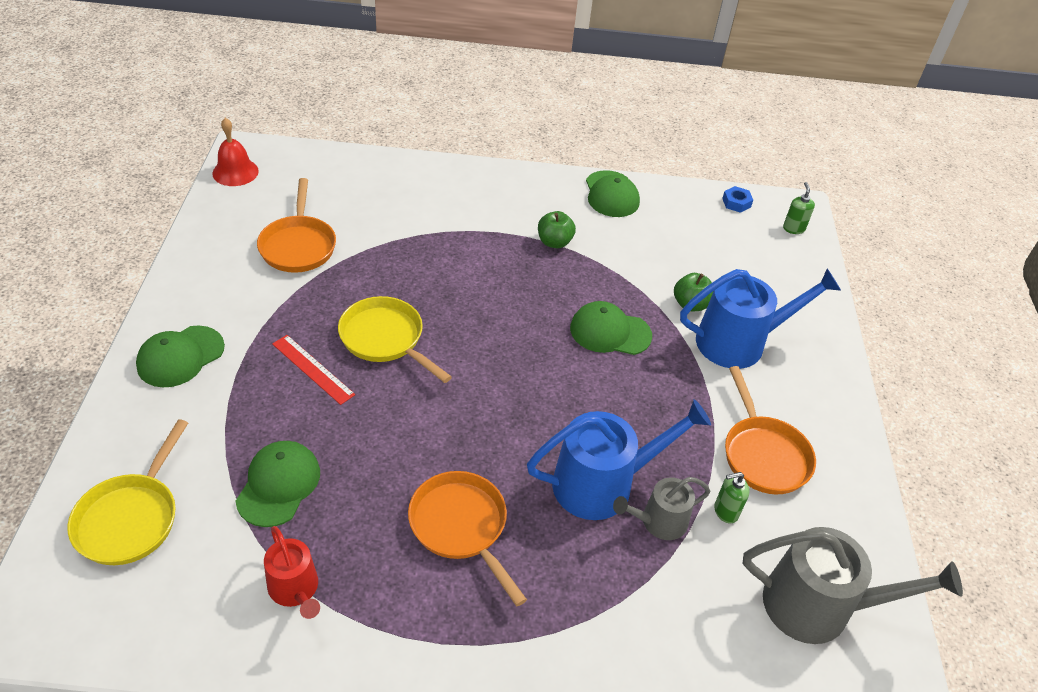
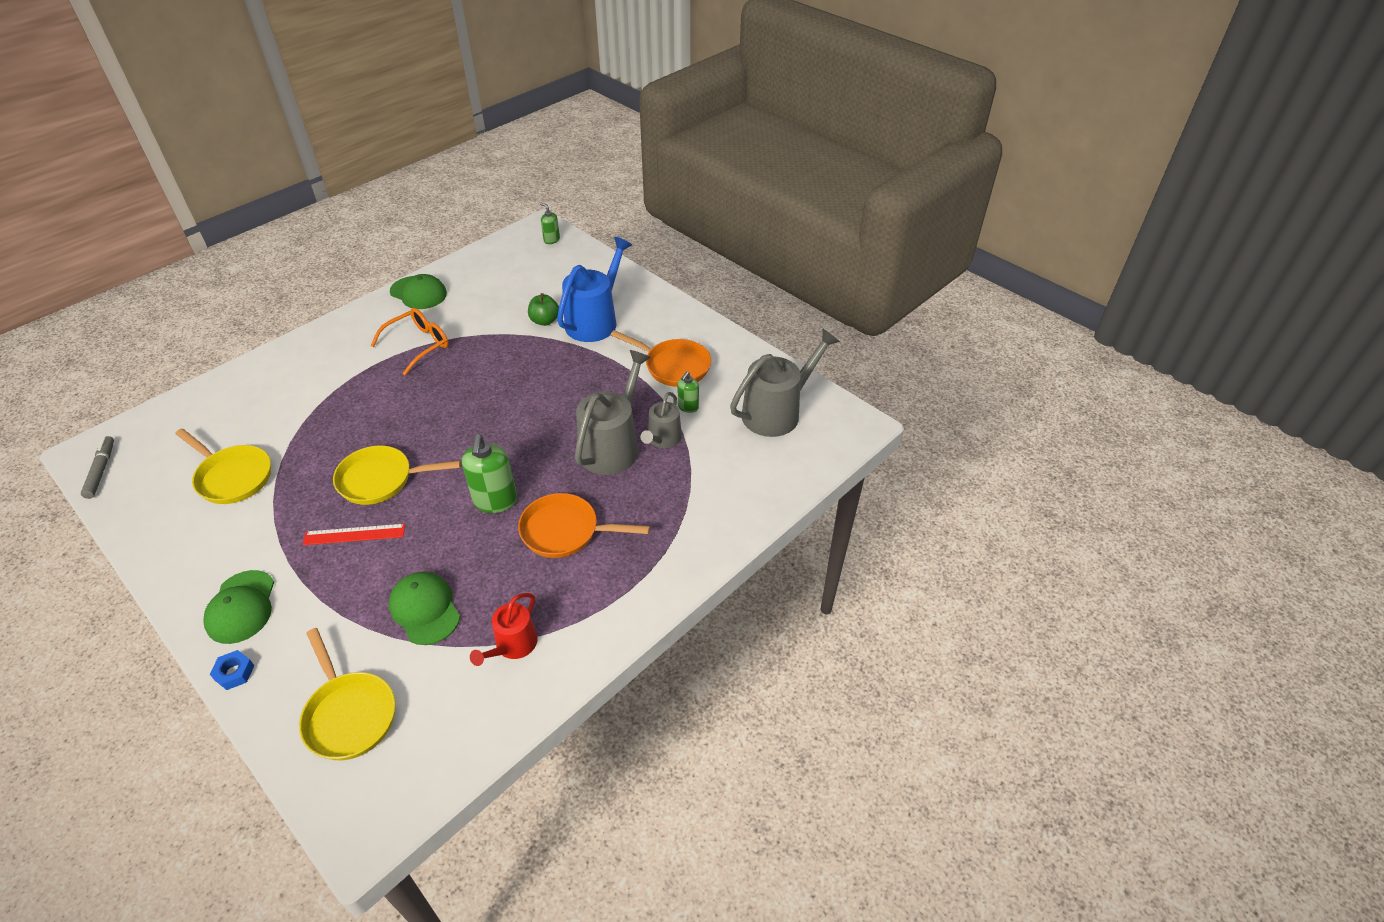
camera: 45 degrees left, 0 degrees up
(235, 172) = (101, 470): red bell -> grey marker
(295, 589) = (513, 645): red watering can -> red watering can turned 105 degrees clockwise
(298, 245) = (232, 477): orange pan -> yellow pan
(442, 441) = (495, 501): none -> green soap dispenser
(554, 242) = (418, 345): green apple -> orange glasses
(602, 484) = (612, 446): blue watering can -> grey watering can
(610, 332) = (518, 369): green cap -> none
(736, 203) = (502, 247): blue nut -> blue nut (234, 673)

